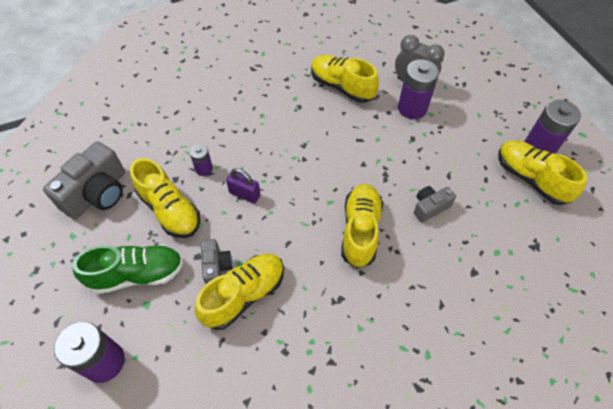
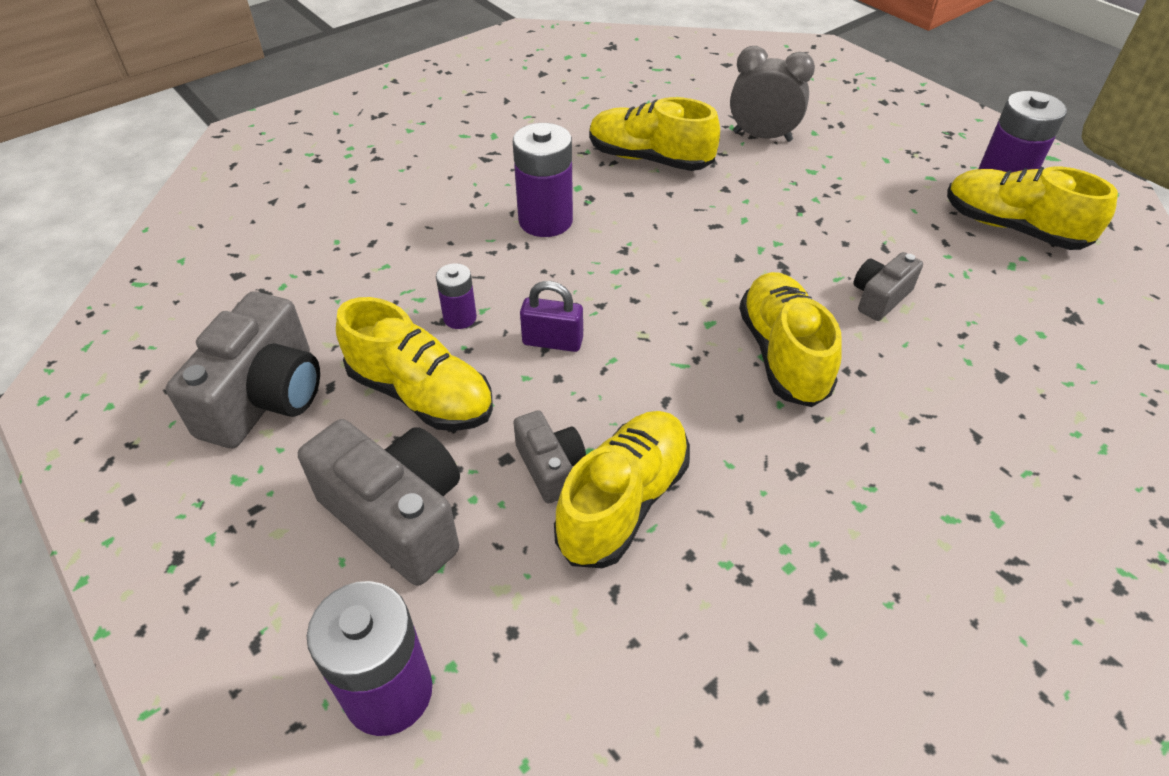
camera: 15 degrees left, 10 degrees down
(137, 274) = (397, 516): green shoe -> grey camera
(412, 108) = (778, 168): purple battery -> purple battery (545, 220)

